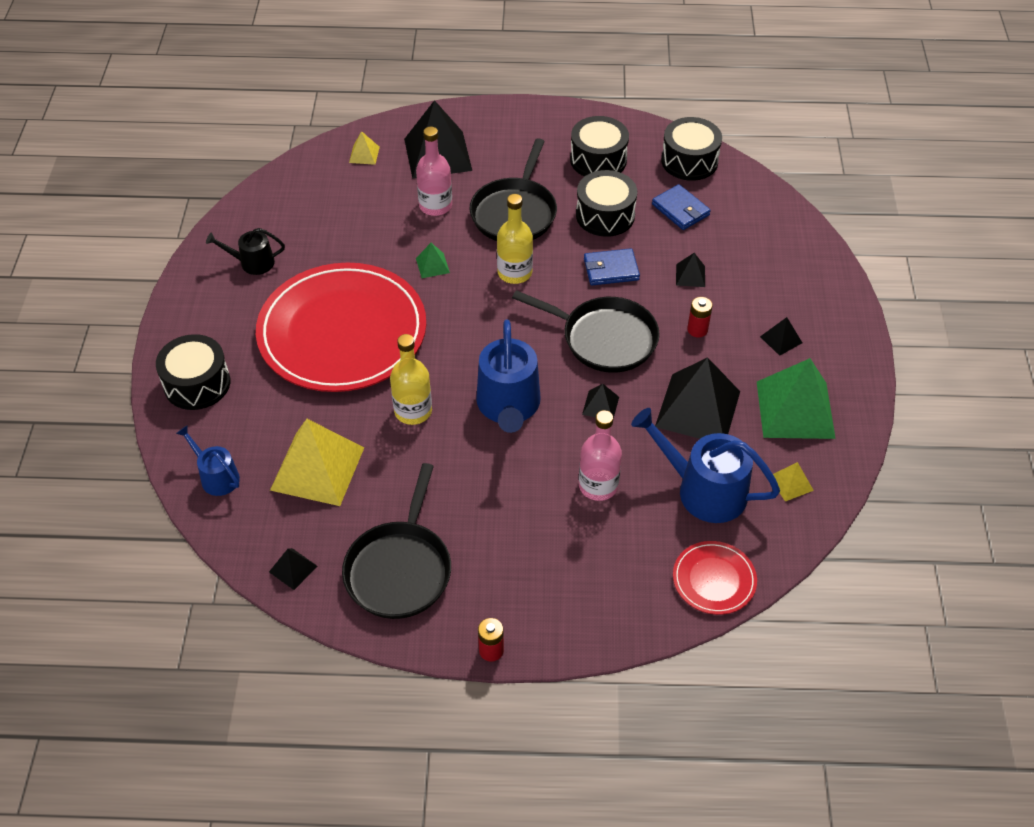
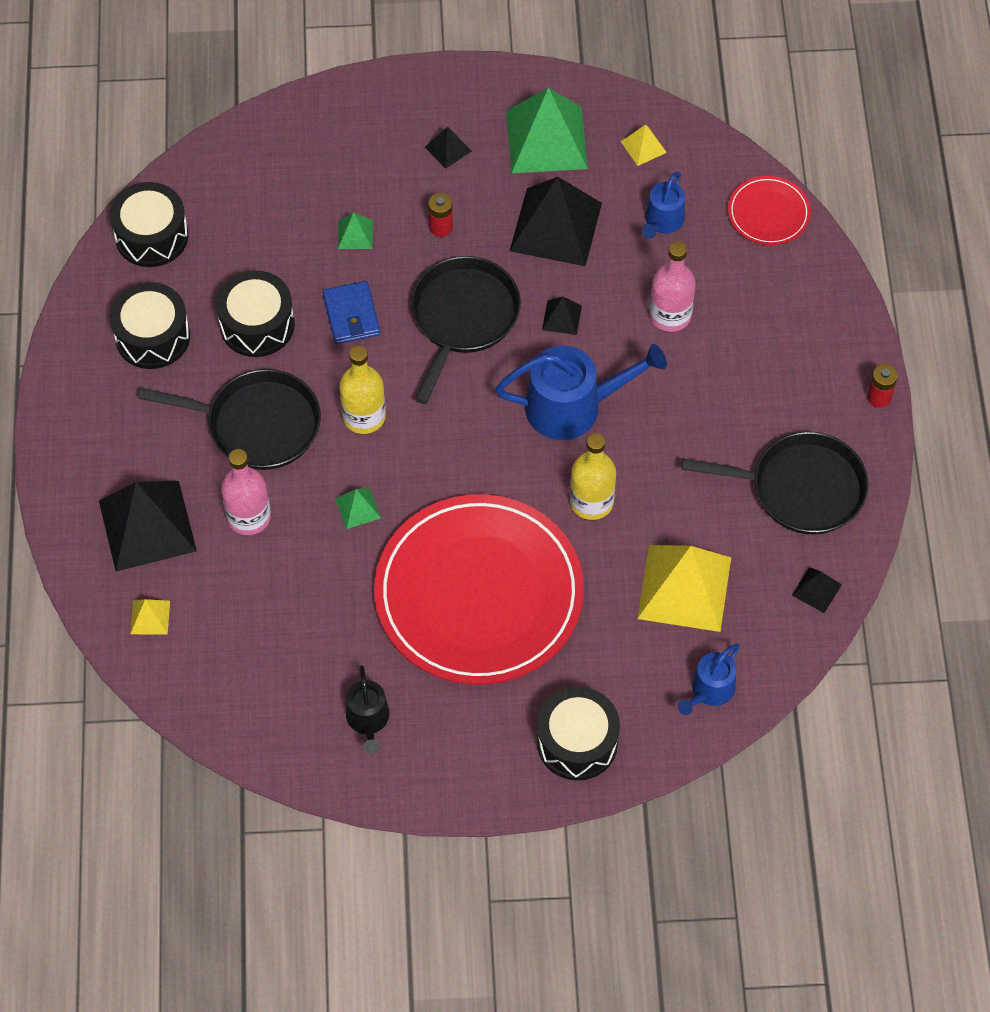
camera: 95 degrees left, 10 degrees up
(680, 210) = (243, 245): blue wallet -> none
(690, 275) = (355, 234): black pyramid -> green pyramid
(704, 490) = (662, 221): blue watering can -> blue watering can, size x0.56

